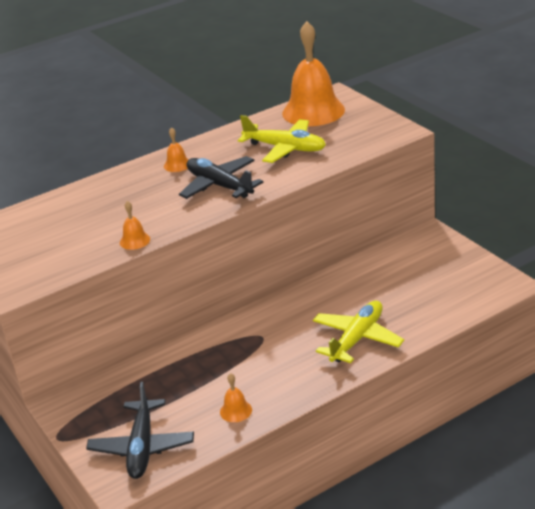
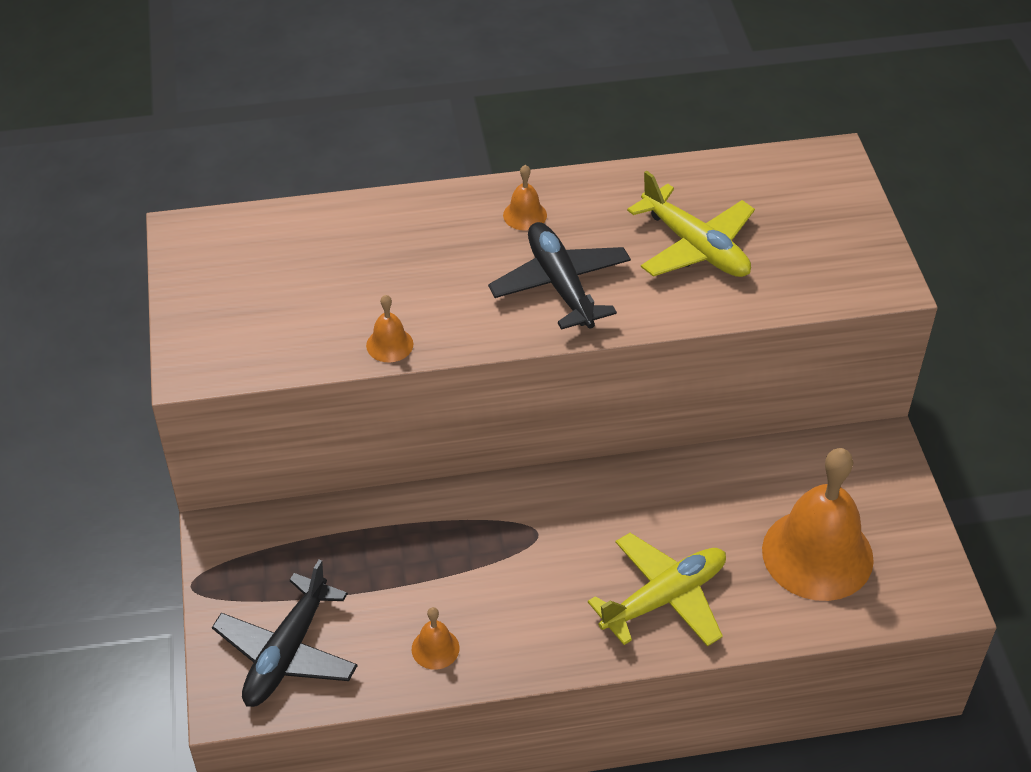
camera: 20 degrees right, 15 degrees up
(313, 111) = (780, 183): orange bell -> orange bell (817, 554)

